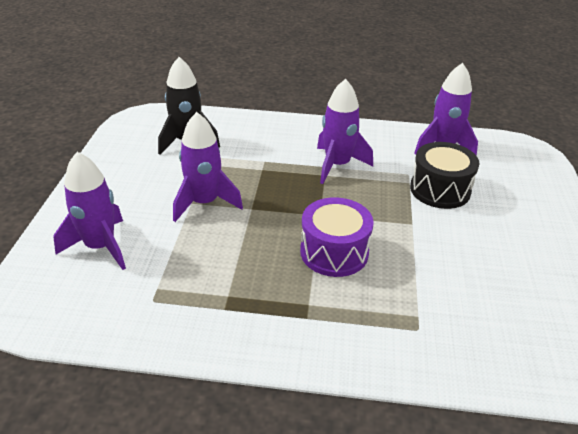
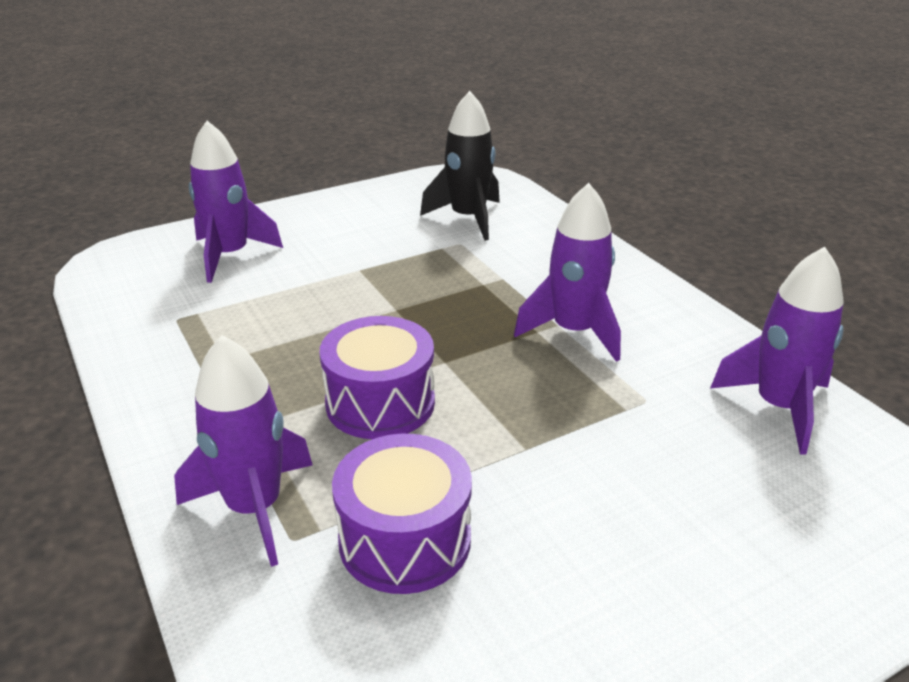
camera: 55 degrees right, 5 degrees down
(204, 203) = (368, 277): purple rocket -> purple rocket (255, 508)
(440, 190) = (650, 446): black drum -> none
(447, 290) = (405, 540): none -> purple drum

